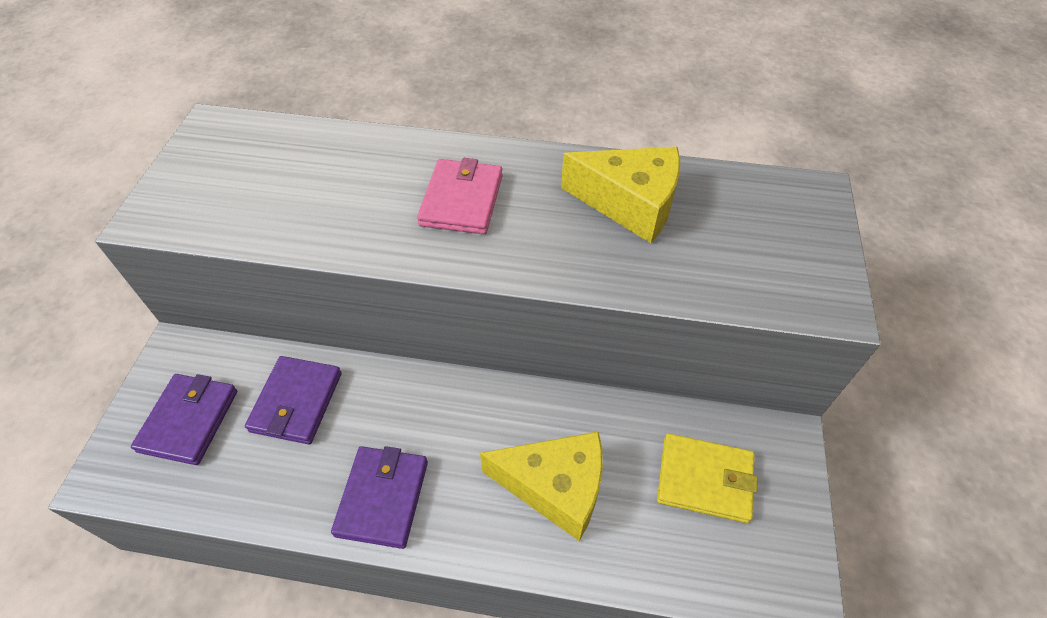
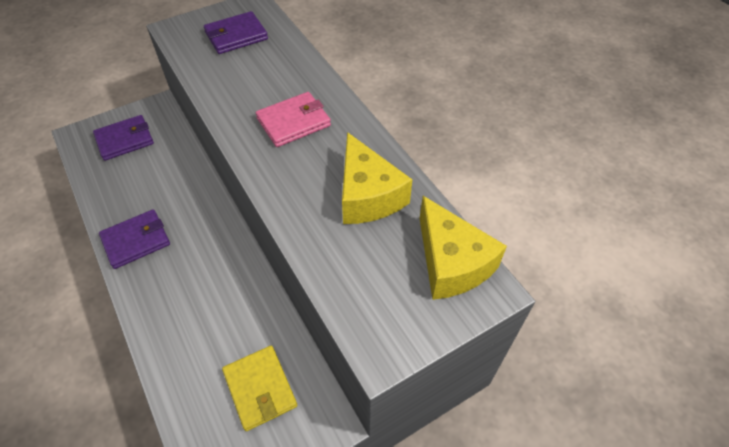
camera: 50 degrees right, 0 degrees up
(296, 402) = (165, 169): purple wallet -> purple wallet (236, 36)
(555, 487) = (197, 312): yellow cheese -> yellow cheese (451, 263)

